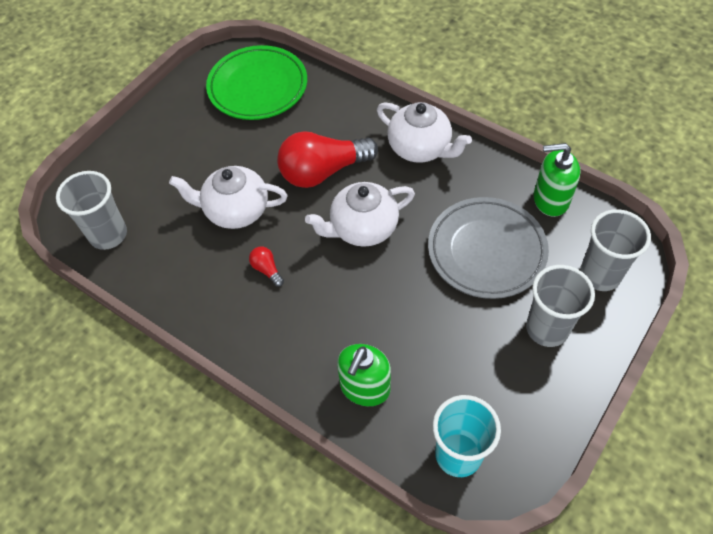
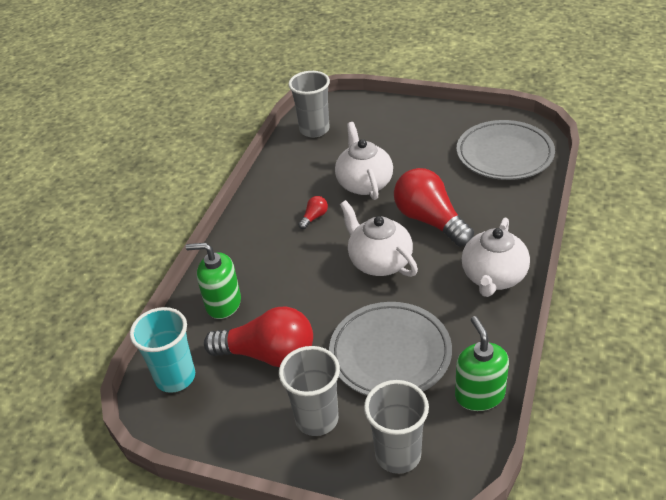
camera: 75 degrees right, 15 degrees down
(258, 87) = (504, 155): green plate -> grey plate
(454, 355) = (268, 354): none -> red light bulb

